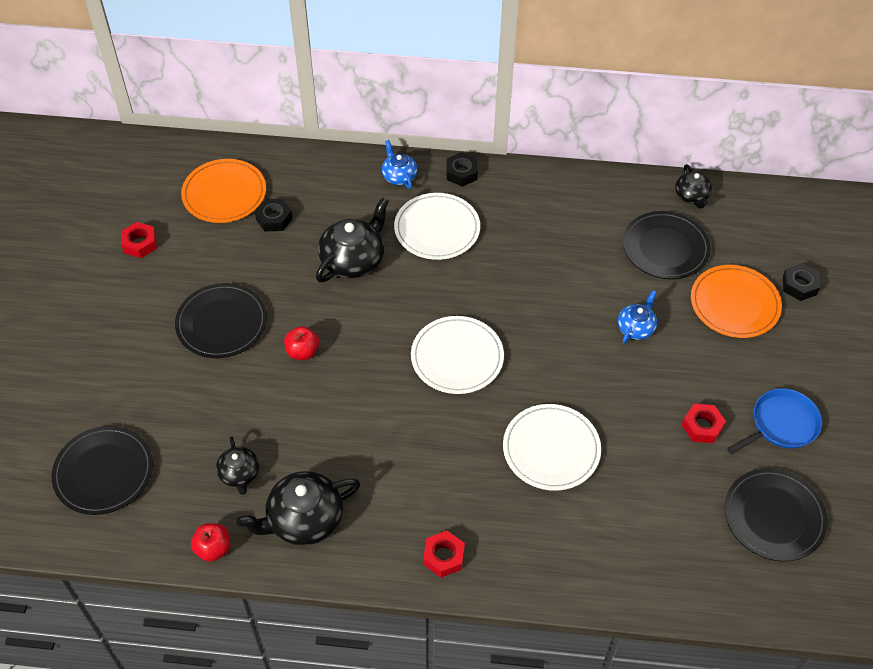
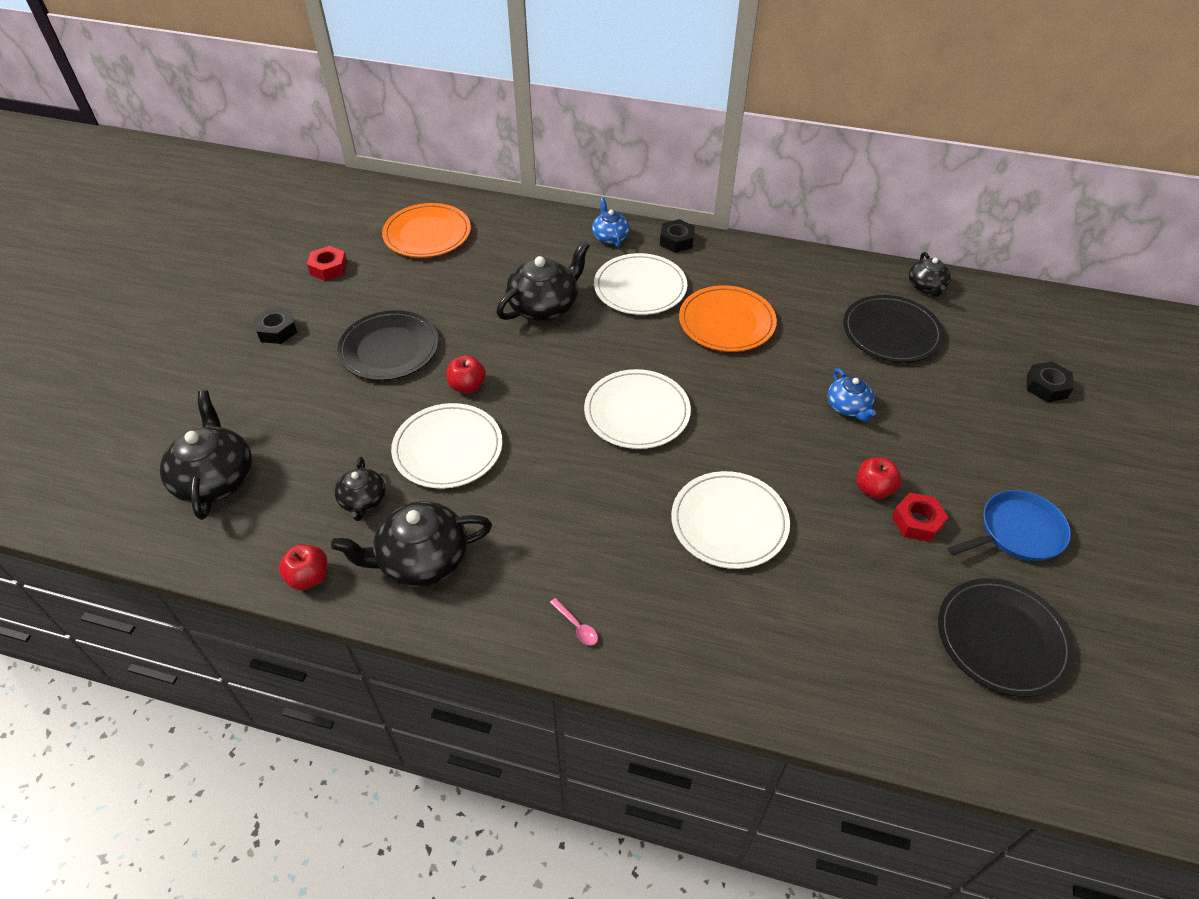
camera: 10 degrees right, 5 degrees down
(103, 472) = (216, 478): black plate -> black teapot
(274, 219) = (471, 261): black nut -> black nut (277, 330)
(300, 415) = (448, 448): none -> white plate
(443, 557) = (577, 626): red nut -> pink spoon
(636, 328) = (848, 407): blue teapot -> blue teapot turned 120 degrees clockwise
(665, 402) = (874, 489): none -> red apple
(734, 304) = (967, 396): orange plate -> orange plate (726, 322)

